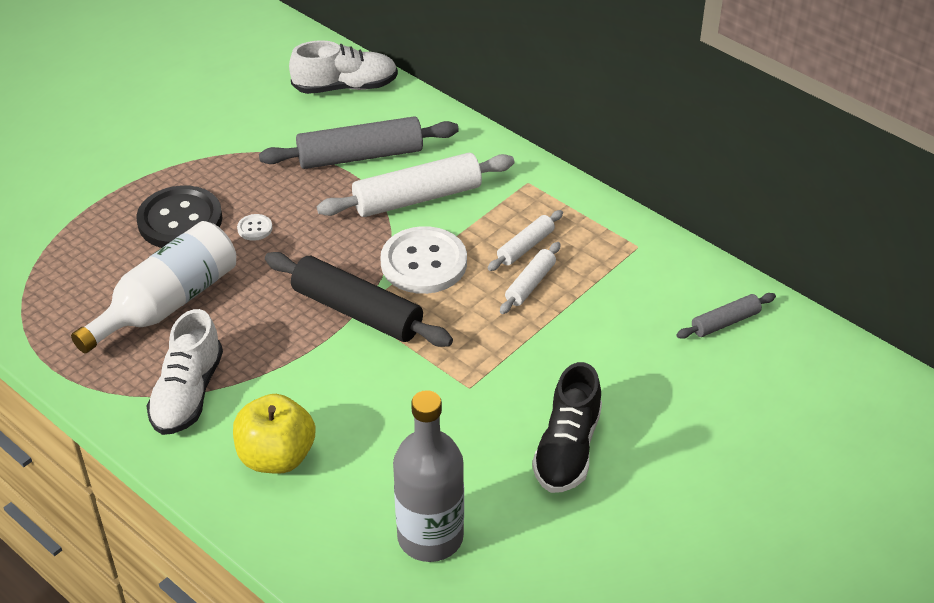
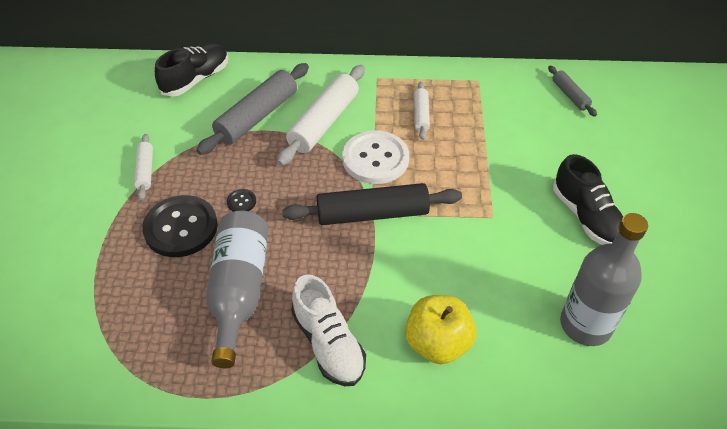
camera: 40 degrees left, 5 degrees up
(167, 303) = (239, 291): white bottle -> grey bottle
(255, 228) = (241, 202): white button -> black button
(345, 87) = (196, 79): white shoe -> black shoe
(530, 284) = (450, 135): white rolling pin -> white rolling pin (145, 171)
(725, 322) = (570, 95): grey rolling pin -> grey rolling pin turned 45 degrees counterclockwise

